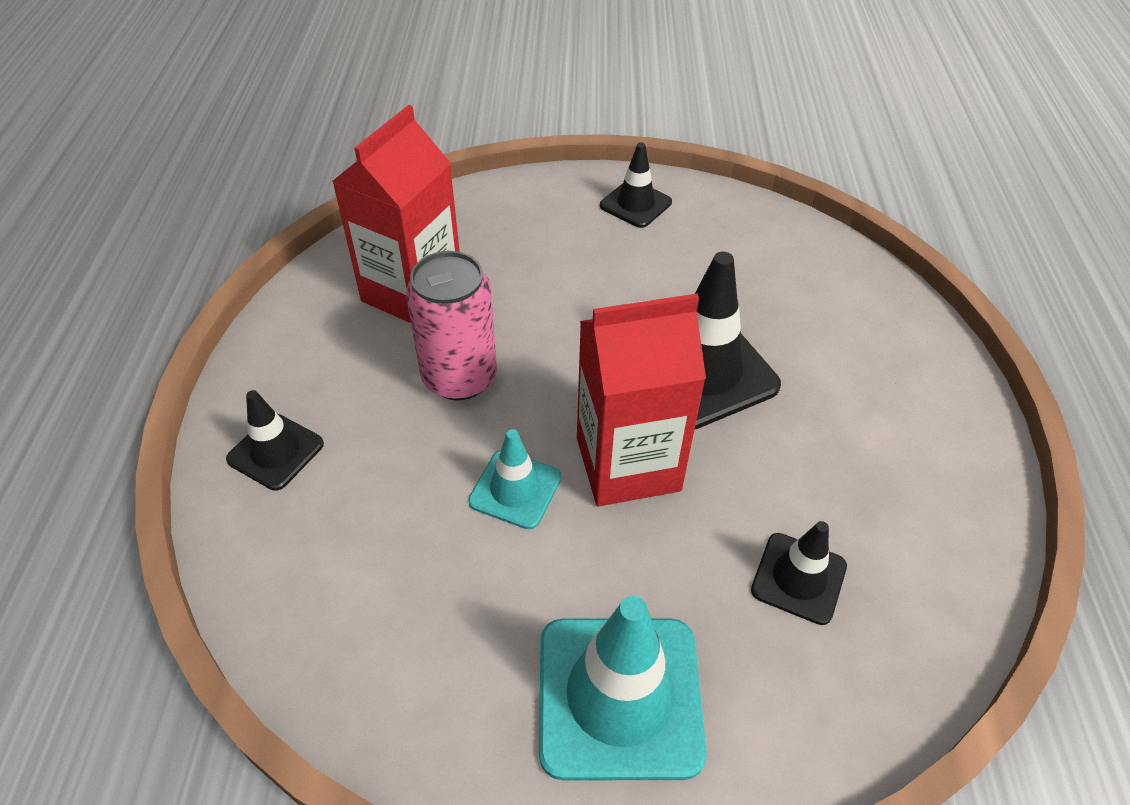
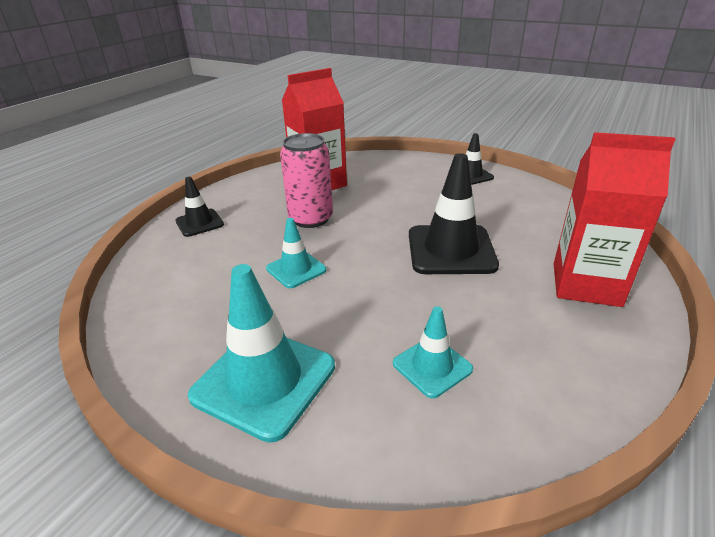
camera: 30 degrees right, 15 degrees down
(628, 464) = (369, 277): red carton -> red carton (586, 284)
(798, 578) = (432, 366): black traffic cone -> turquoise traffic cone

